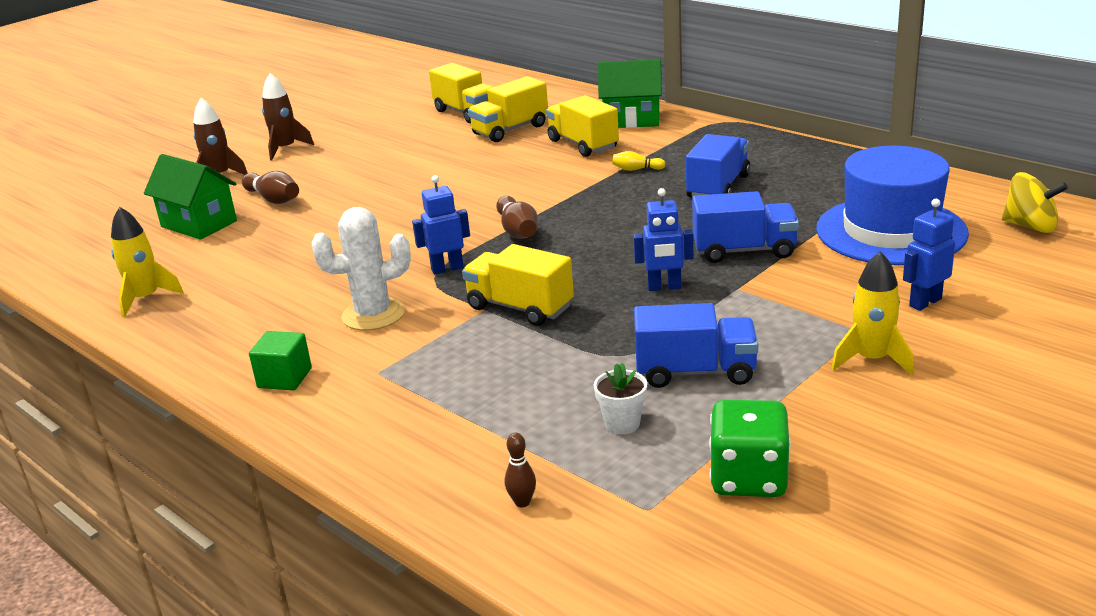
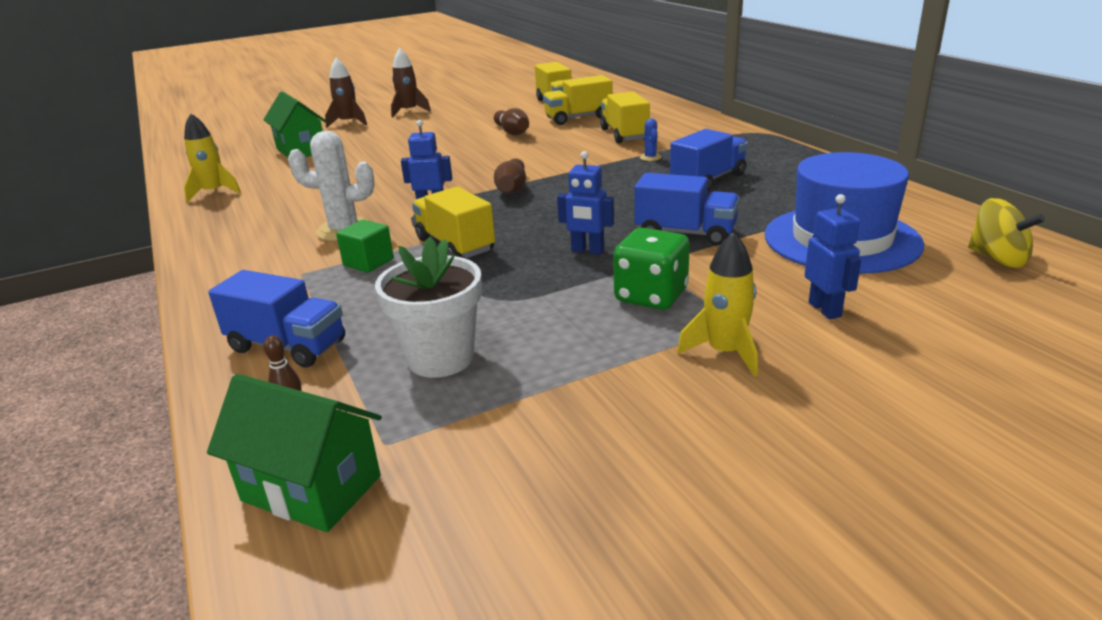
camera: 20 degrees right, 0 degrees up
(273, 199) = (365, 142): brown bowling pin -> brown bowling pin (512, 132)
(284, 378) = (234, 264): green cube -> green cube (368, 262)
(622, 423) = (440, 358): white flower pot -> white flower pot, size x1.90
(631, 120) = (680, 122): green house -> green house (311, 488)
(636, 169) = (650, 157): yellow bowling pin -> blue cactus
(695, 372) = (547, 327): blue truck -> blue truck (287, 346)
(748, 478) = (502, 439): green dice -> green dice (651, 296)
(925, 302) = (825, 309): blue robot -> blue robot turned 90 degrees clockwise

